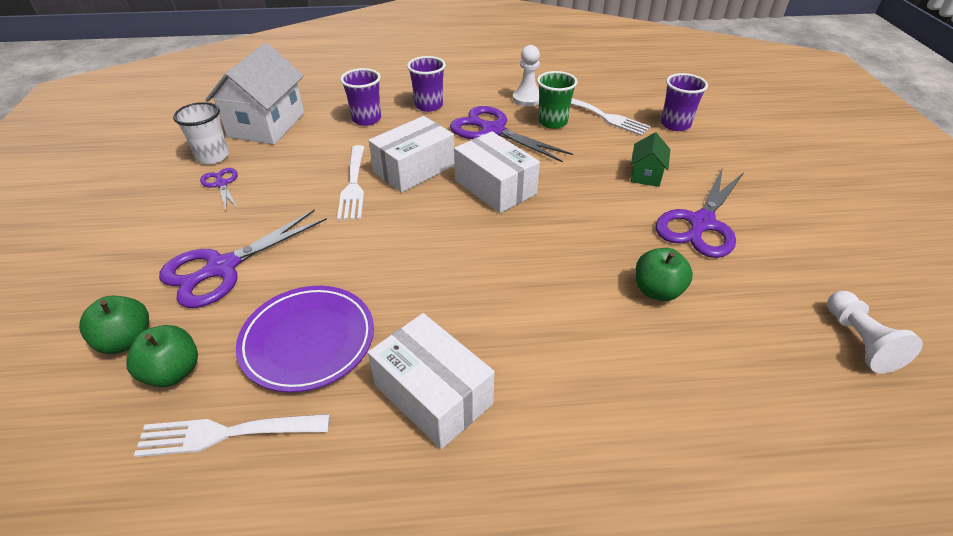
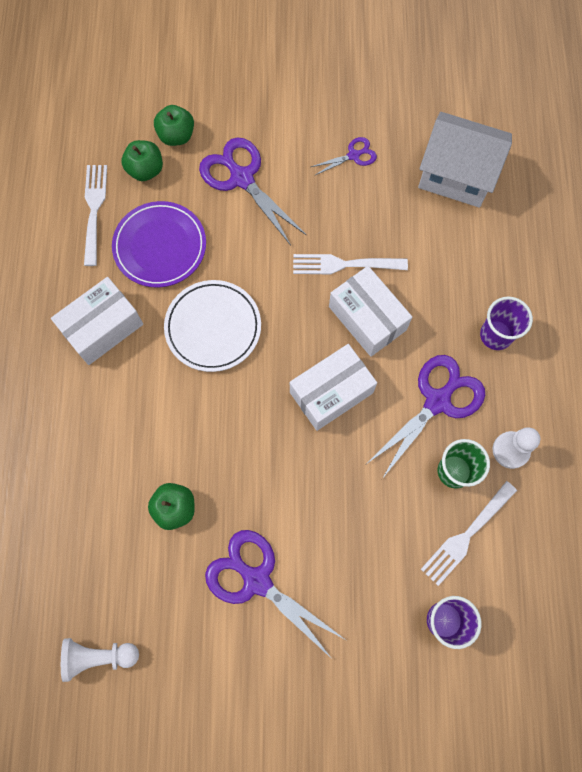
camera: 95 degrees right, 30 degrees up
(213, 156) = (399, 139): white cup -> none
(366, 119) = (466, 270): purple cup -> none
(428, 277) = (213, 327): none -> white plate
(646, 175) = (341, 550): green house -> none

